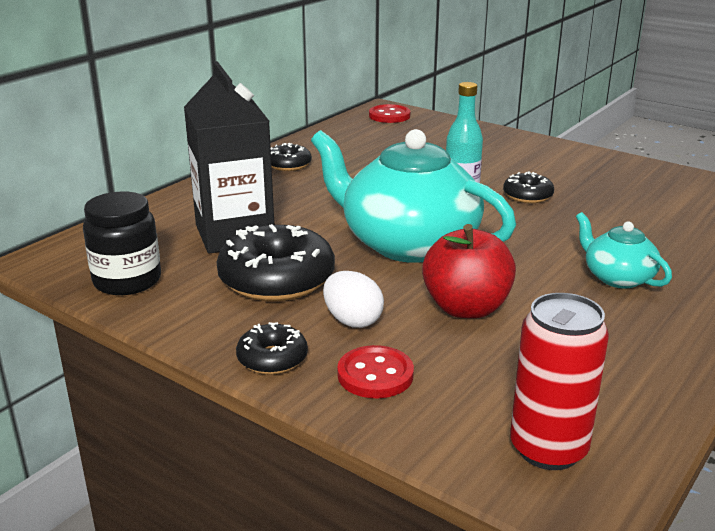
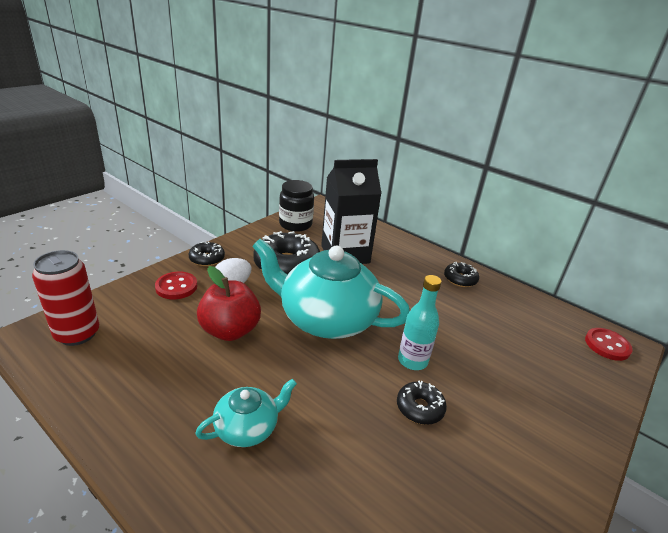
camera: 90 degrees right, 5 degrees up
(408, 243) = (326, 318): turquoise teapot -> turquoise teapot turned 105 degrees counterclockwise

